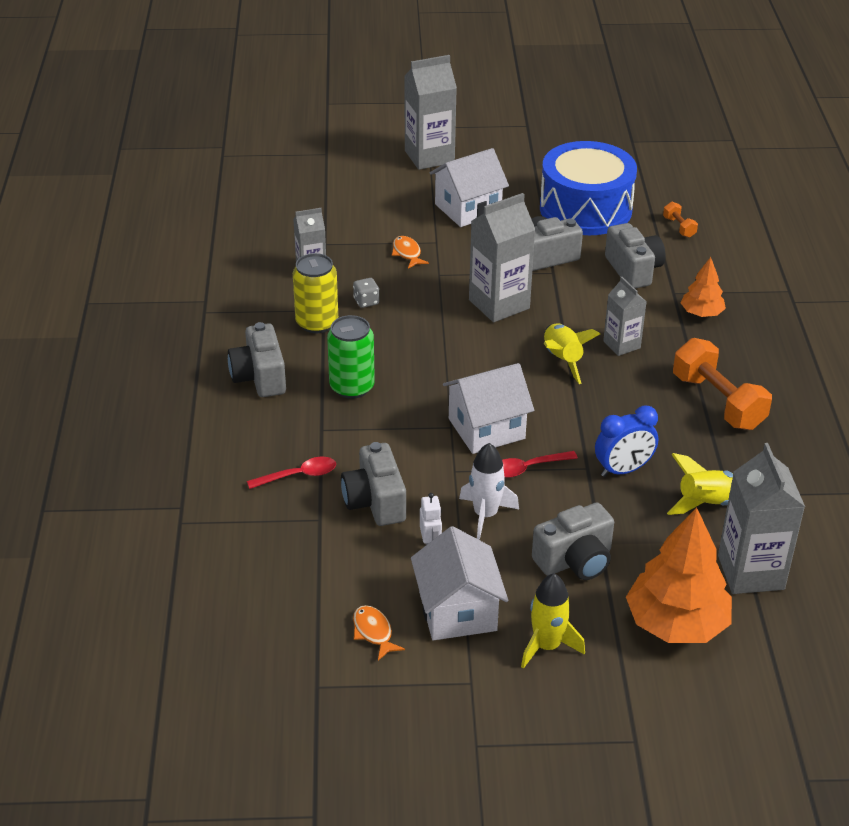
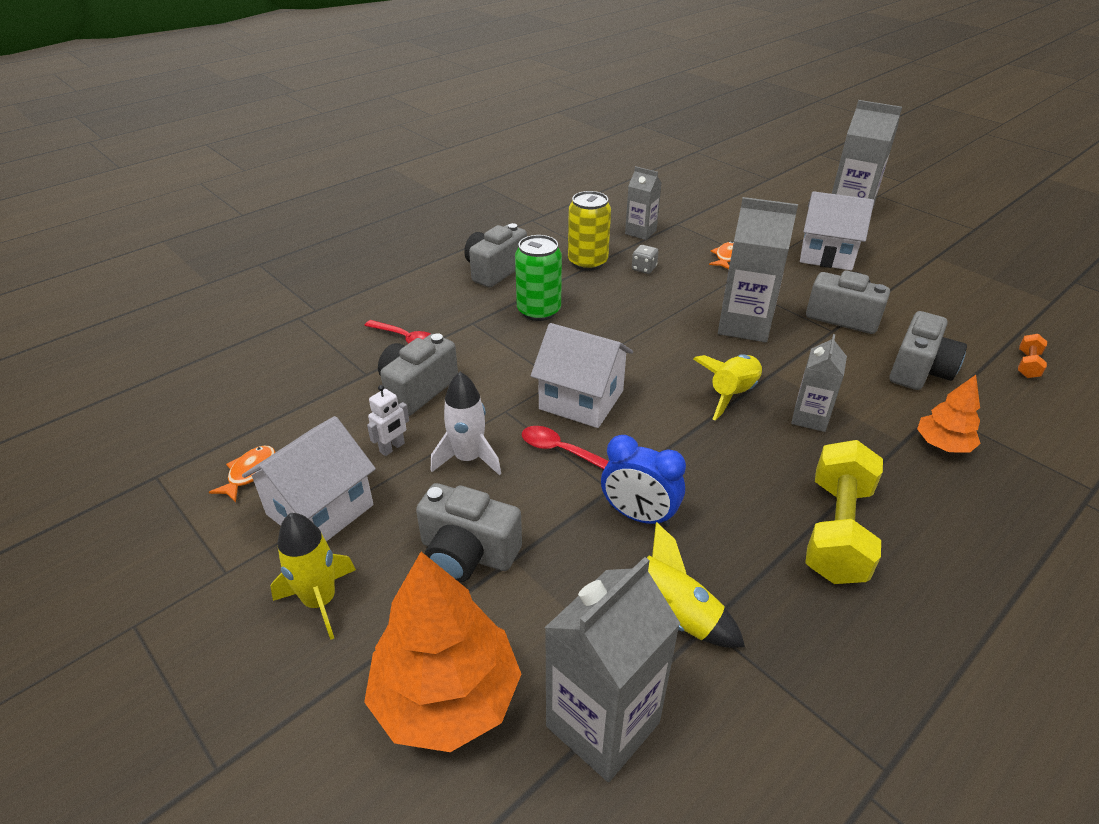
camera: 50 degrees right, 0 degrees up
(585, 209) = (941, 304): blue drum -> none
(718, 402) = (836, 531): orange dumbbell -> yellow dumbbell

